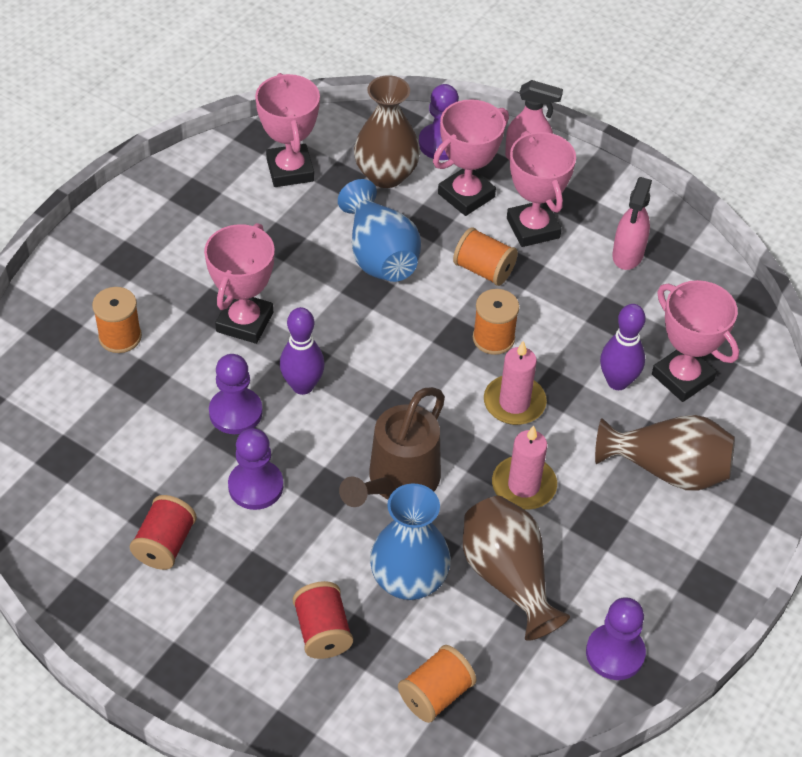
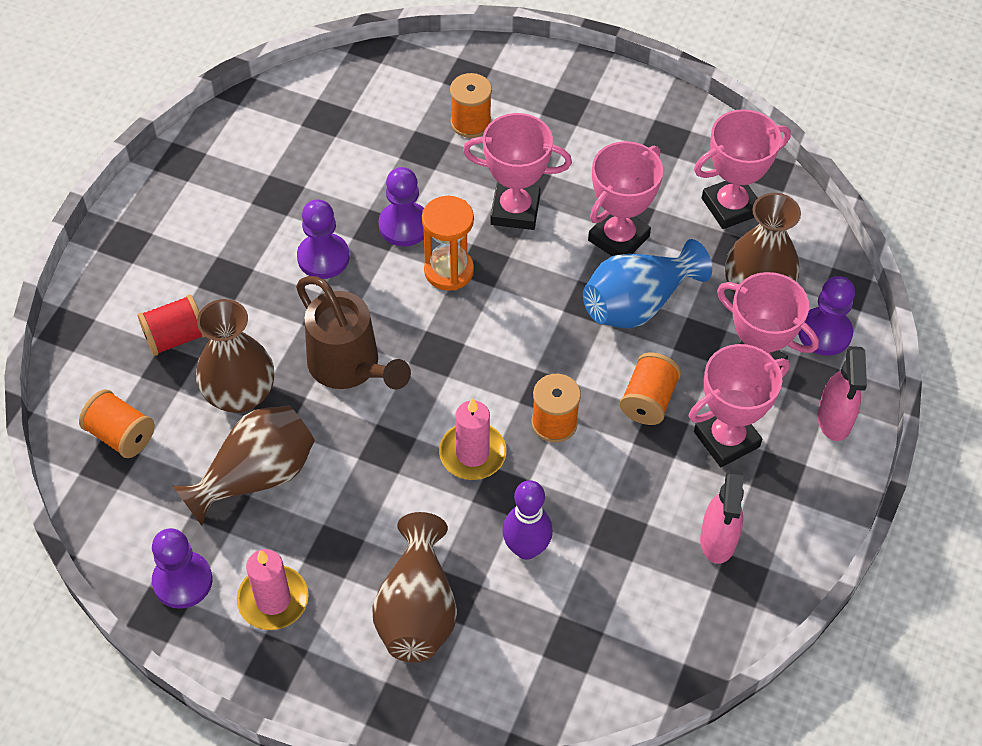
camera: 80 degrees right, 5 degrees up
(165, 544) = (248, 206): red spool -> none
(302, 386) = (449, 271): purple bowling pin -> orange hourglass
(397, 482) = (350, 367): brown watering can -> brown watering can turned 150 degrees counterclockwise
(409, 580) = (240, 394): blue vase -> brown vase
(523, 485) = (368, 476): pink candle -> pink candle (273, 600)
(628, 255) = (718, 540): pink spray bottle -> pink spray bottle turned 90 degrees counterclockwise
(682, 377) = (549, 614): pink trophy -> pink trophy (618, 238)

